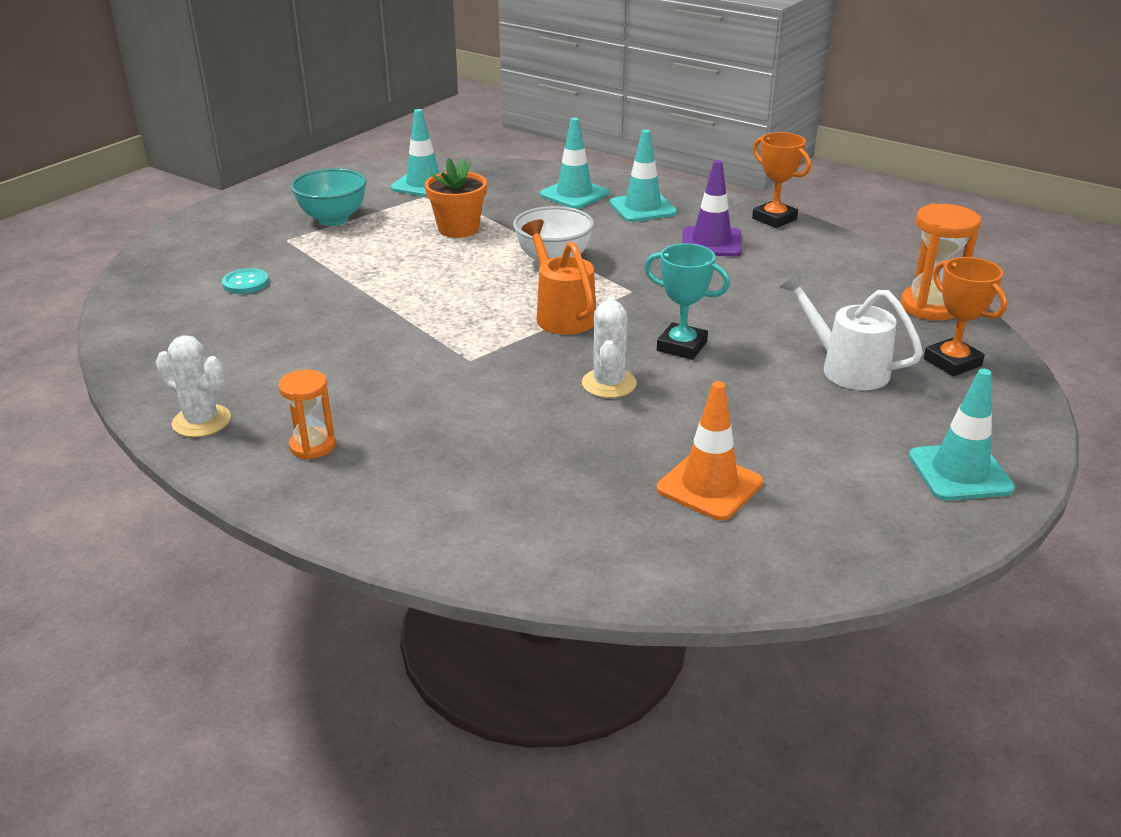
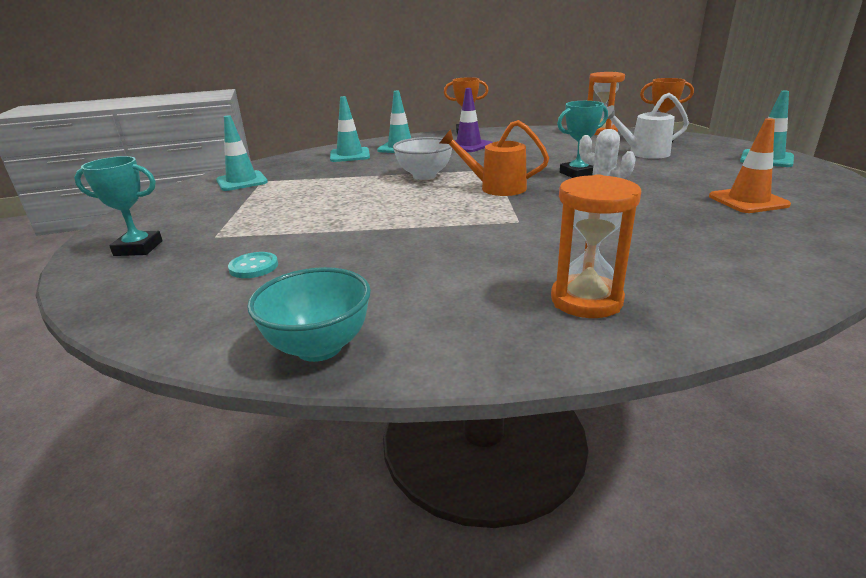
camera: 50 degrees left, 5 degrees down
(202, 421) = (481, 343): white cactus -> none
(236, 224) = (138, 248): none -> turquoise trophy
(312, 446) = (586, 300): orange hourglass -> orange hourglass, size x1.55
(333, 219) = (223, 215): turquoise bowl -> turquoise bowl (319, 347)
(458, 229) = (328, 186): orange flower pot -> none

